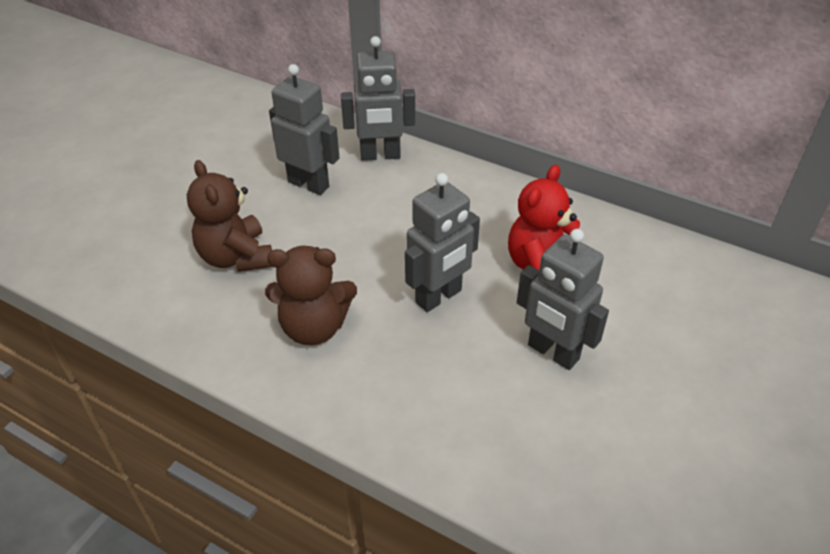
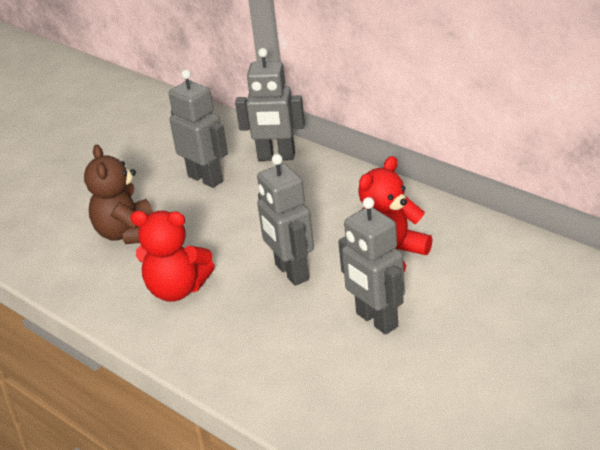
camera: 15 degrees right, 10 degrees down
(314, 327) = (177, 289): brown teddy bear -> red teddy bear
(439, 297) = (291, 272): grey robot -> grey robot turned 90 degrees clockwise

